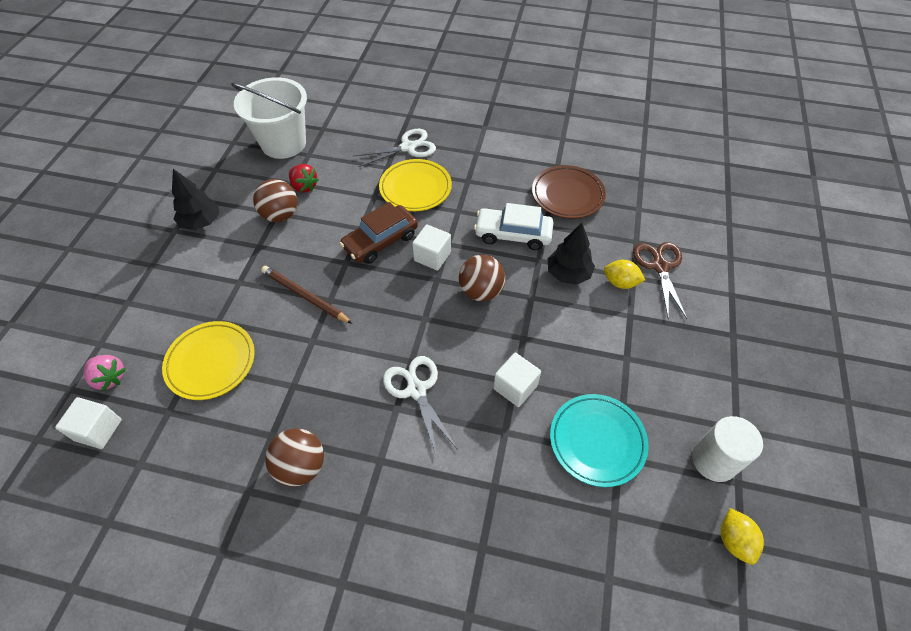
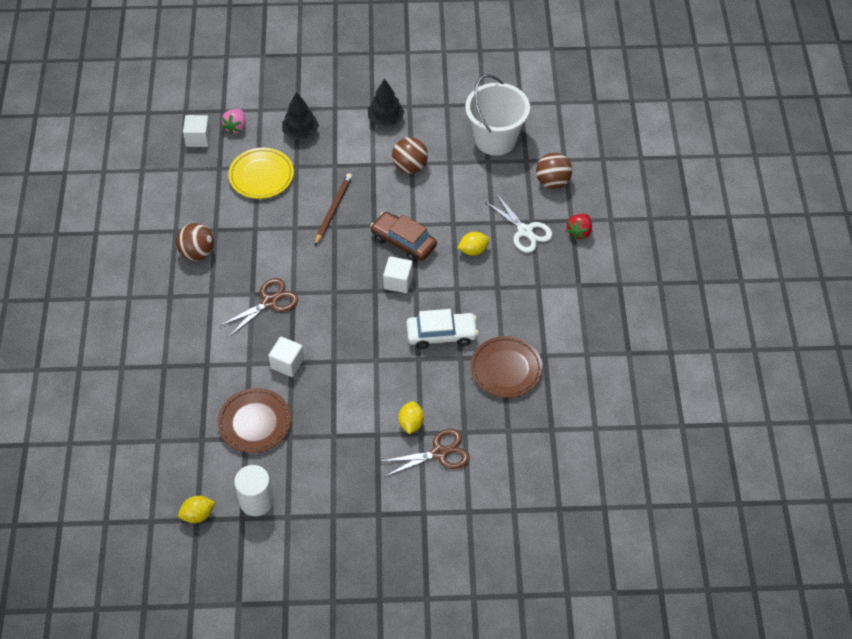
camera: 75 degrees right, 0 degrees up
(304, 186) = (447, 171): red strawberry -> red strawberry (579, 232)
(415, 188) = (473, 250): yellow plate -> yellow lemon
(416, 390) = (270, 302): white scissors -> brown scissors
(481, 291) = (371, 323): brown ball -> brown ball (552, 182)
(513, 234) = (441, 334): white car -> white car turned 90 degrees clockwise
(568, 274) = (409, 383): black tree -> black tree (300, 133)
(597, 441) = (255, 422): turquoise plate -> brown plate

